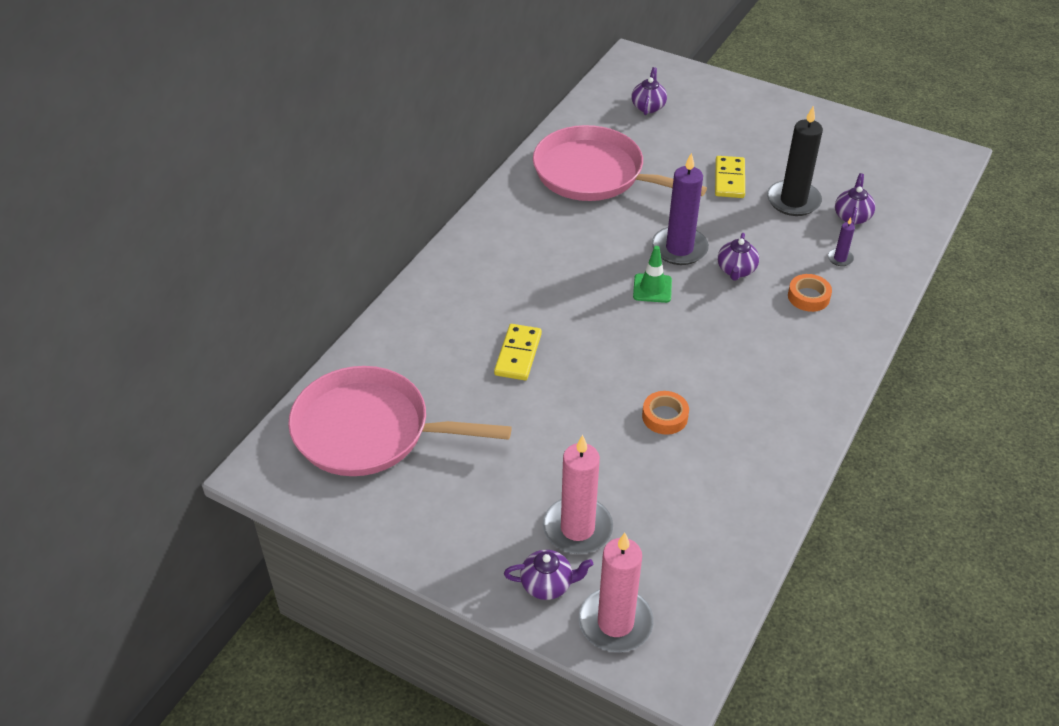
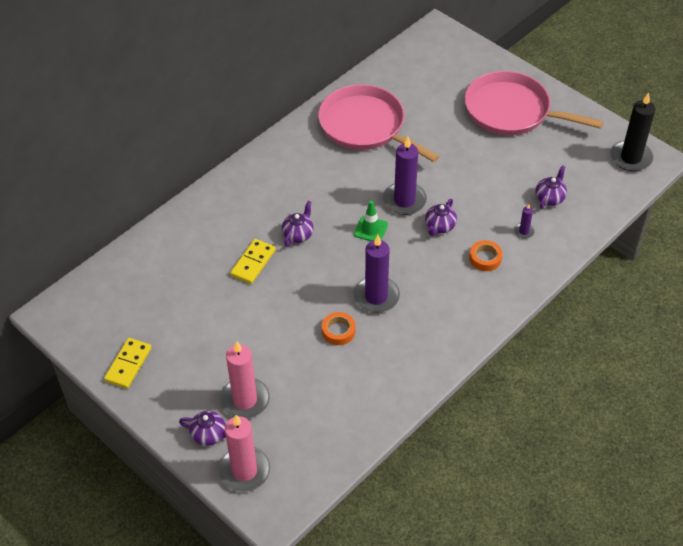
camera: 15 degrees right, 5 degrees up
(368, 430) = (130, 300): pink pan -> pink pan (511, 111)
(648, 107) = (431, 74): purple teapot -> purple teapot (298, 234)
(694, 366) = (376, 297): none -> purple candle
(729, 179) = (467, 149): yellow domino -> yellow domino (128, 364)
(793, 201) = (509, 176): black candle -> black candle (631, 158)

